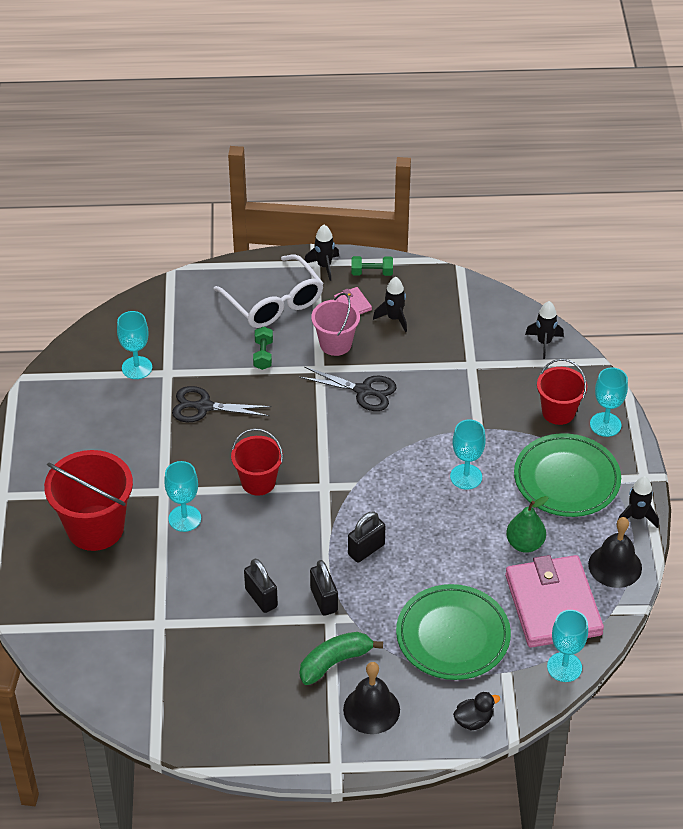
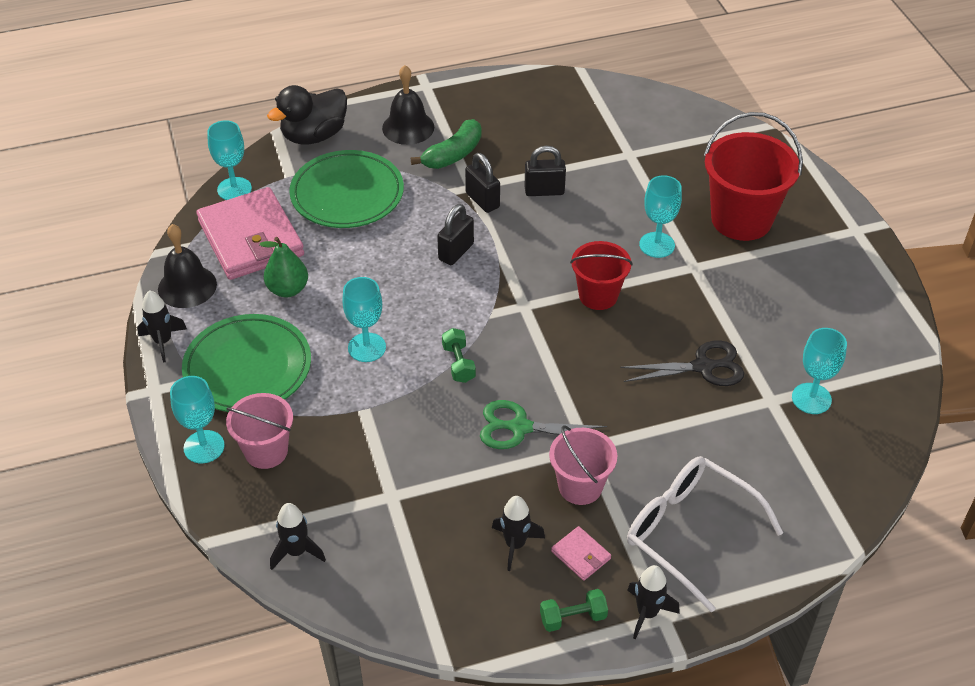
camera: 165 degrees right, 0 degrees up
(261, 598) = (544, 191): black padlock -> black padlock turned 45 degrees counterclockwise
(263, 355) = (666, 450): green dumbbell -> green dumbbell (458, 363)
(363, 391) = (520, 427): black scissors -> green scissors
(473, 720) = (314, 136): black duck -> black duck, size x1.89
(558, 412) = (266, 451): red bucket -> pink bucket

